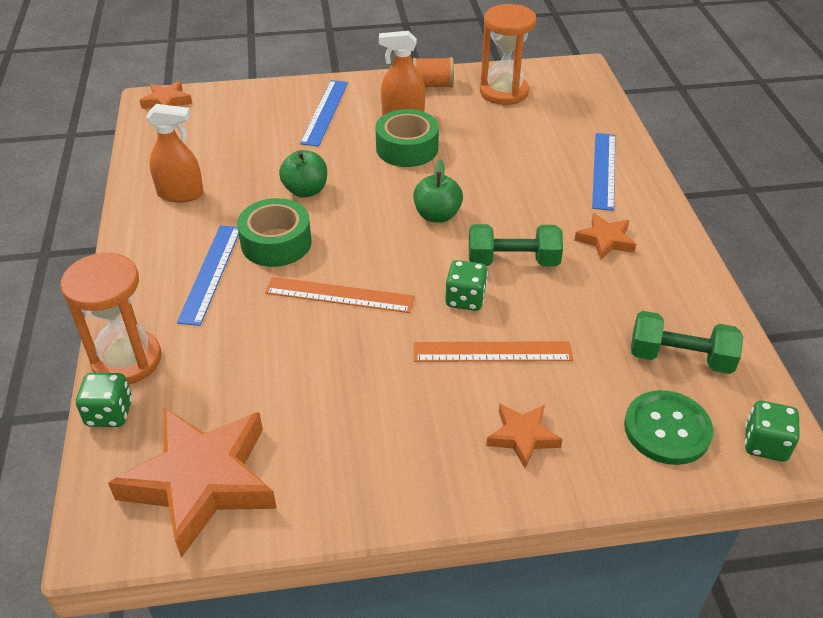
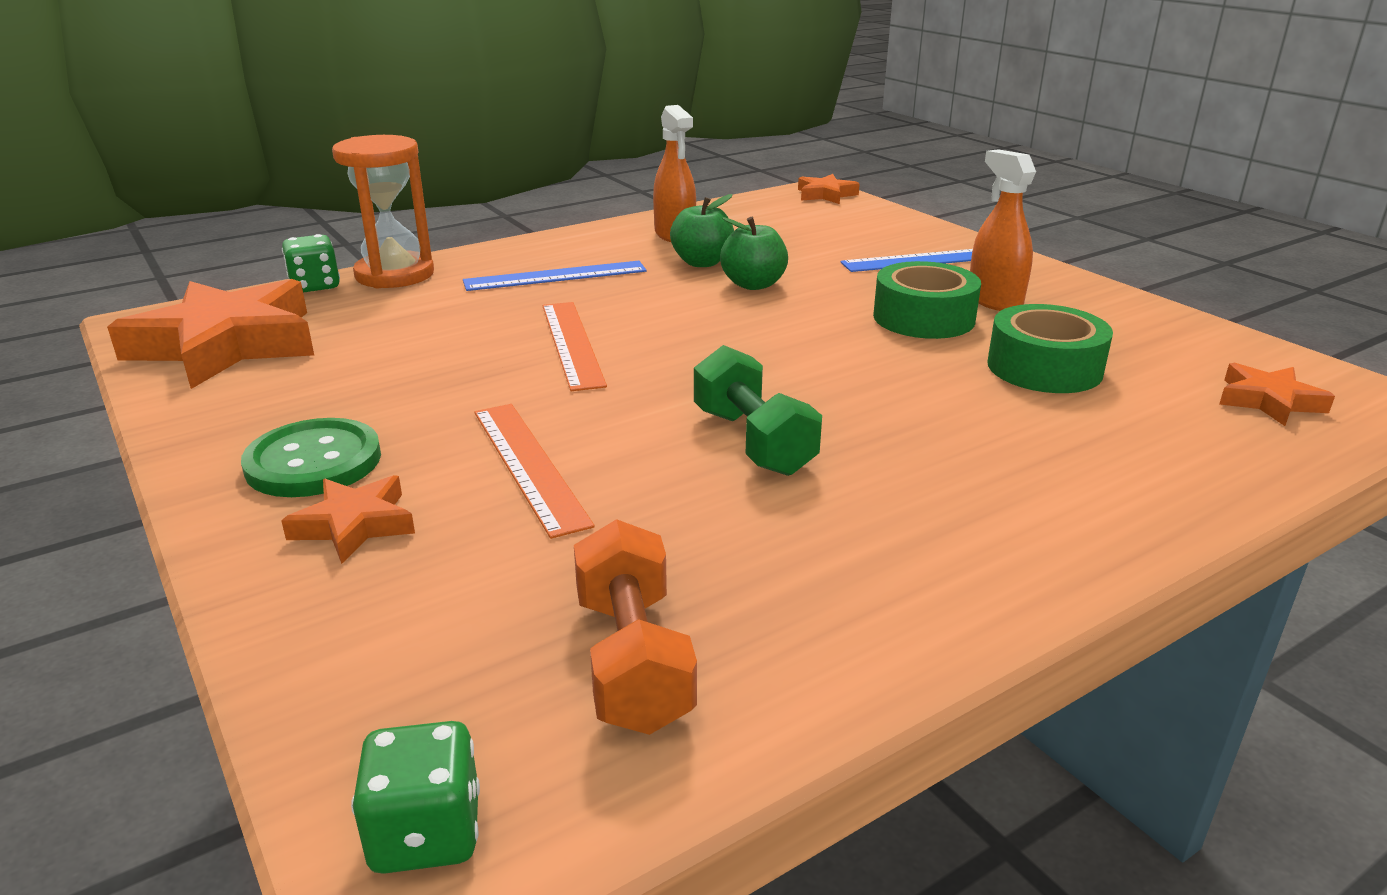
camera: 65 degrees right, 15 degrees down
(276, 243) = (638, 292): green tape -> green tape (1044, 368)
(432, 85) = (1101, 303): orange spool -> none
(437, 215) = (798, 367): green apple -> green apple (702, 262)
(465, 299) = (631, 422): green dice -> none
(504, 92) = (1182, 352): orange hourglass -> none
(603, 170) = (1107, 478): blue ruler -> none
(605, 240) = (901, 515): orange star -> orange star (1268, 401)
(667, 429) = (423, 675): green button -> green button (313, 462)
(680, 358) = (632, 660): green dumbbell -> orange dumbbell

